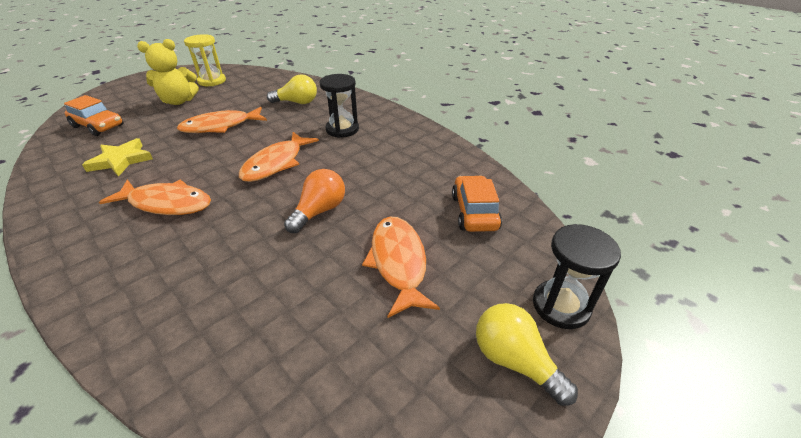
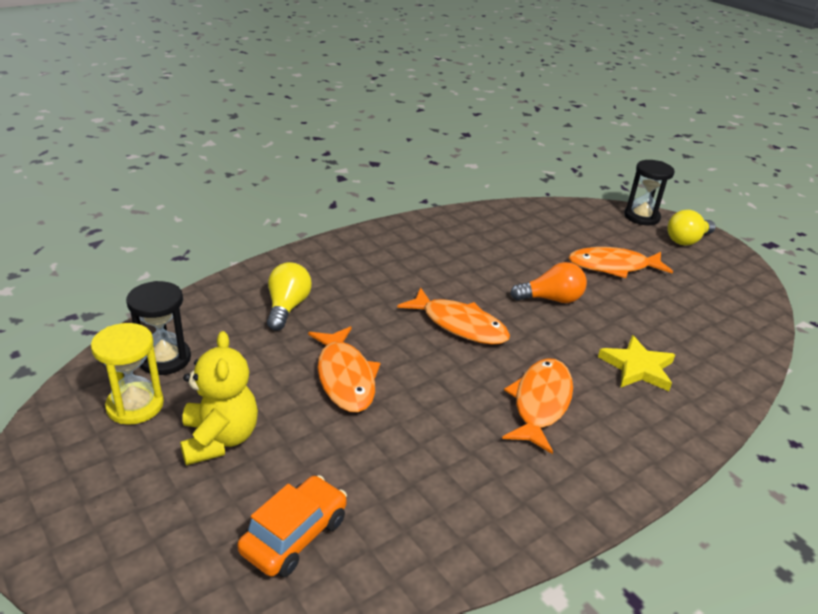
camera: 85 degrees left, 5 degrees down
(121, 160) = (432, 470): yellow star -> yellow star (637, 367)
(319, 211) = (551, 299): orange light bulb -> orange light bulb turned 135 degrees clockwise
(342, 129) = (385, 276): black hourglass -> black hourglass (165, 359)
(474, 212) = (549, 225): orange car -> none

